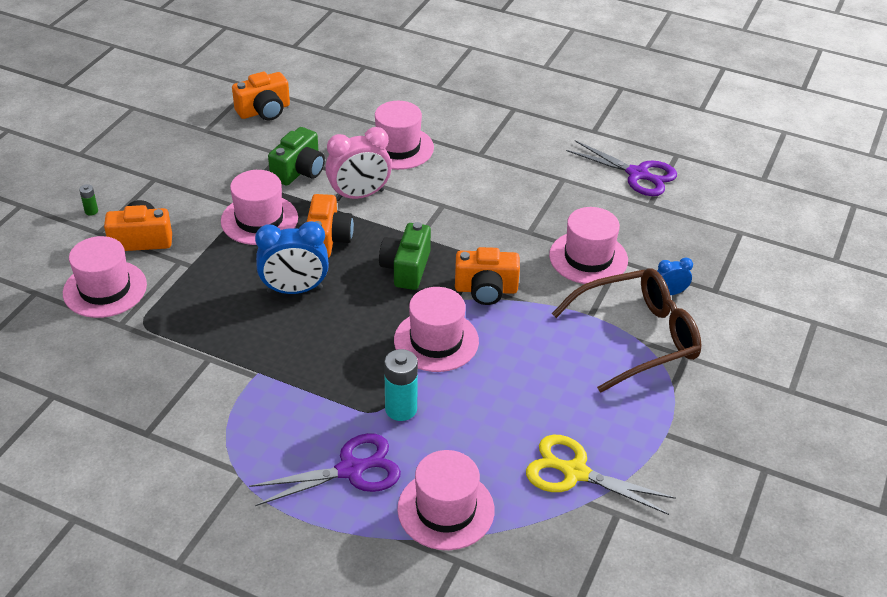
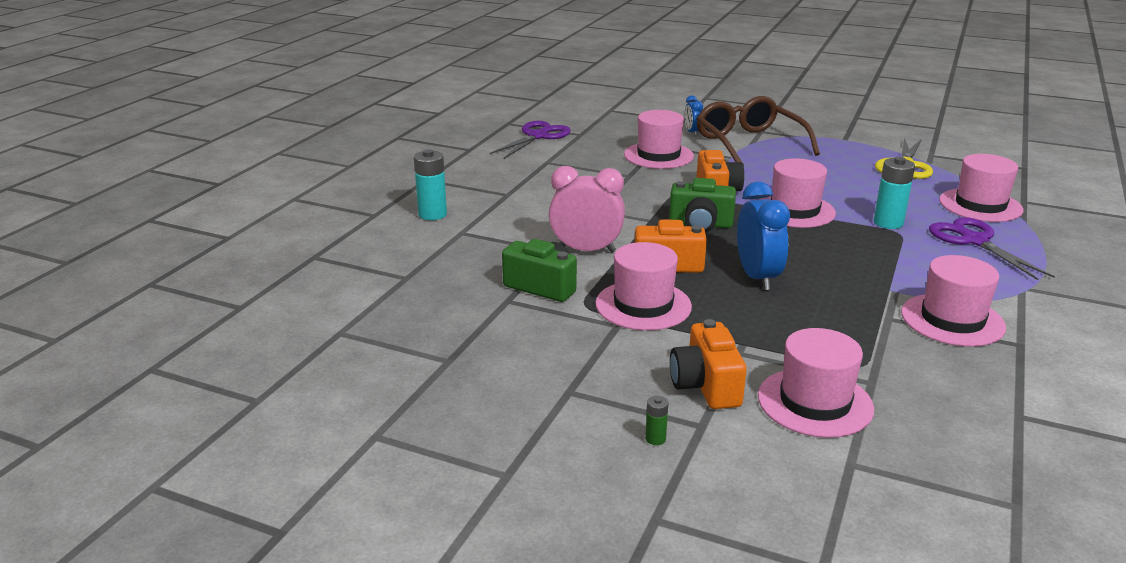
camera: 90 degrees left, 15 degrees down
(264, 111) = (406, 318): orange camera -> none
(359, 195) = (586, 250): pink clock -> pink clock turned 60 degrees counterclockwise
(398, 148) = (495, 232): pink hat -> pink hat (952, 320)
(436, 115) = (432, 214): none -> turquoise battery

